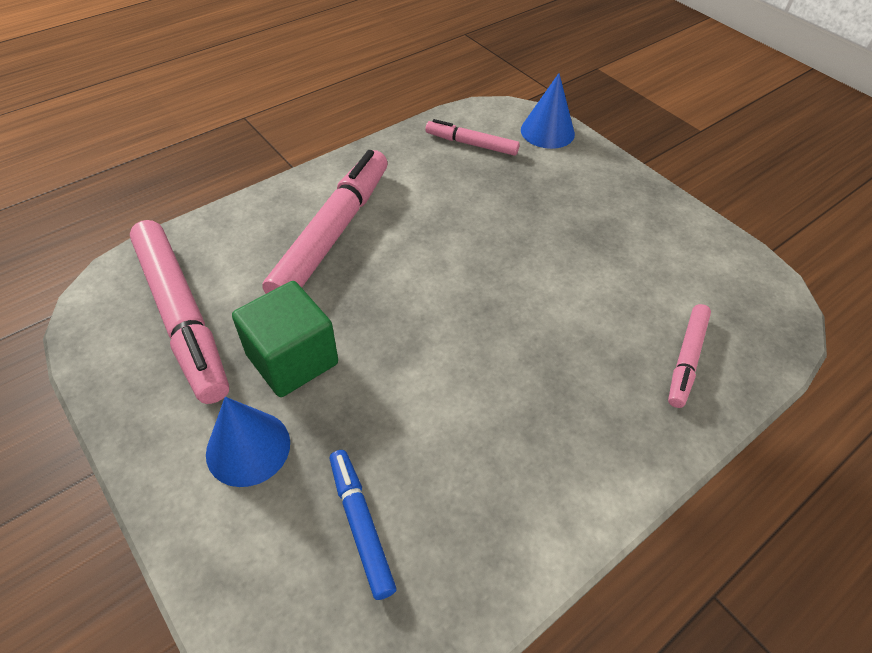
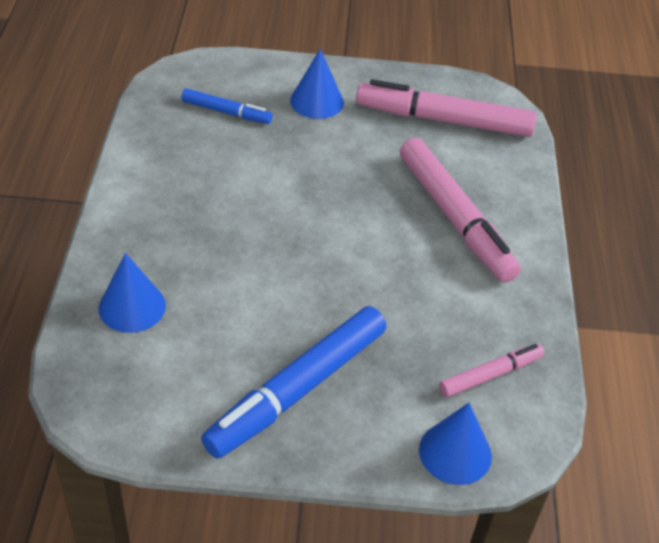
camera: 130 degrees right, 5 degrees down
(292, 359) = (357, 143): green cube -> none
(607, 216) = (297, 390): none -> blue marker
(686, 359) = (132, 307): pink marker -> blue cone

